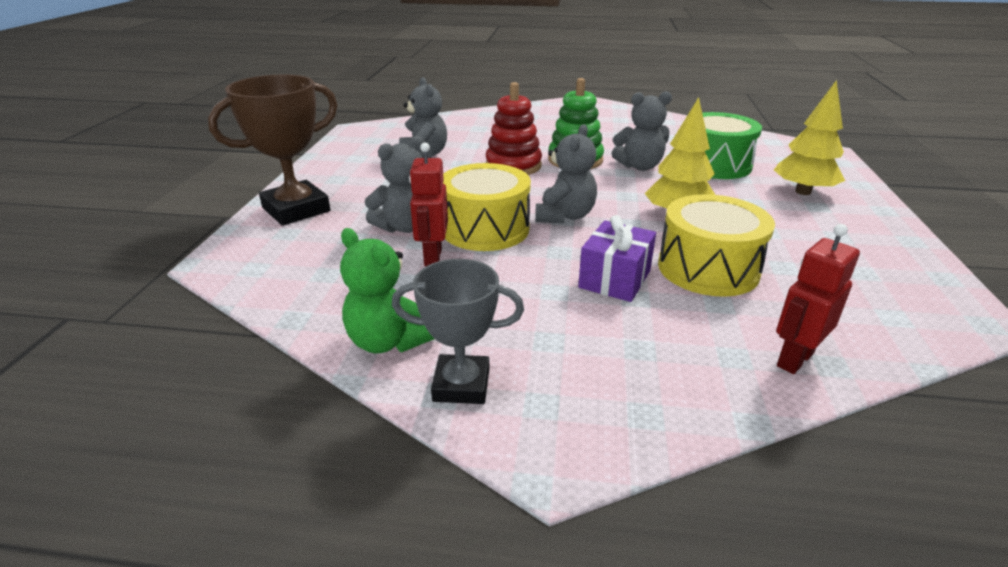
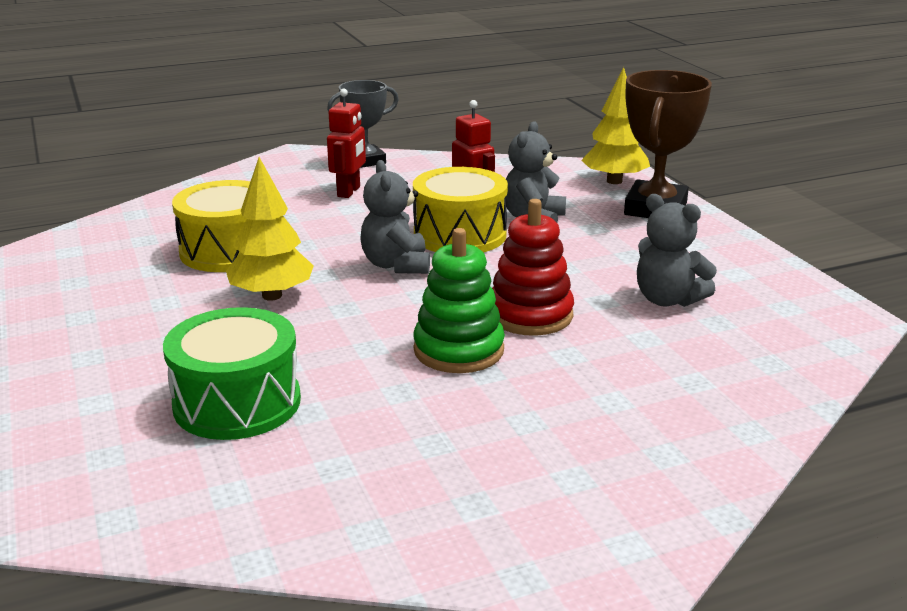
camera: 150 degrees right, 5 degrees down
(389, 341) = (431, 165): green teddy bear -> none
(614, 279) = (308, 225): purple gift -> none
(639, 166) = (355, 364): grey teddy bear -> none
(794, 359) = (161, 210): red robot -> red robot (349, 192)
(803, 192) = (99, 379): yellow tree -> yellow tree (614, 181)

